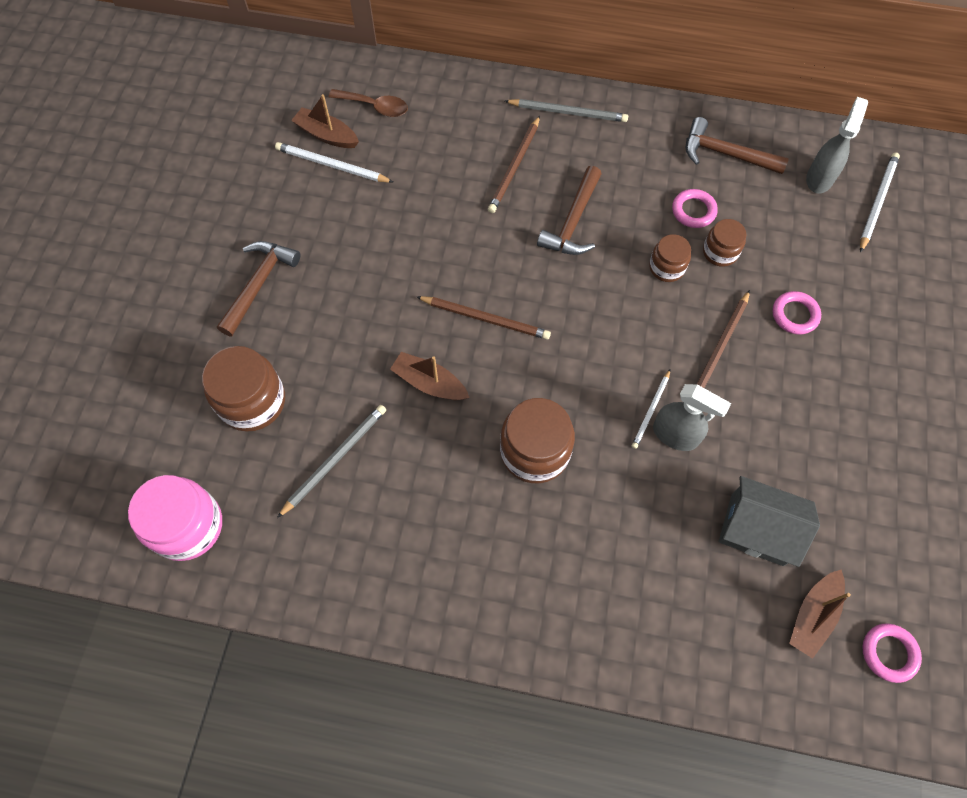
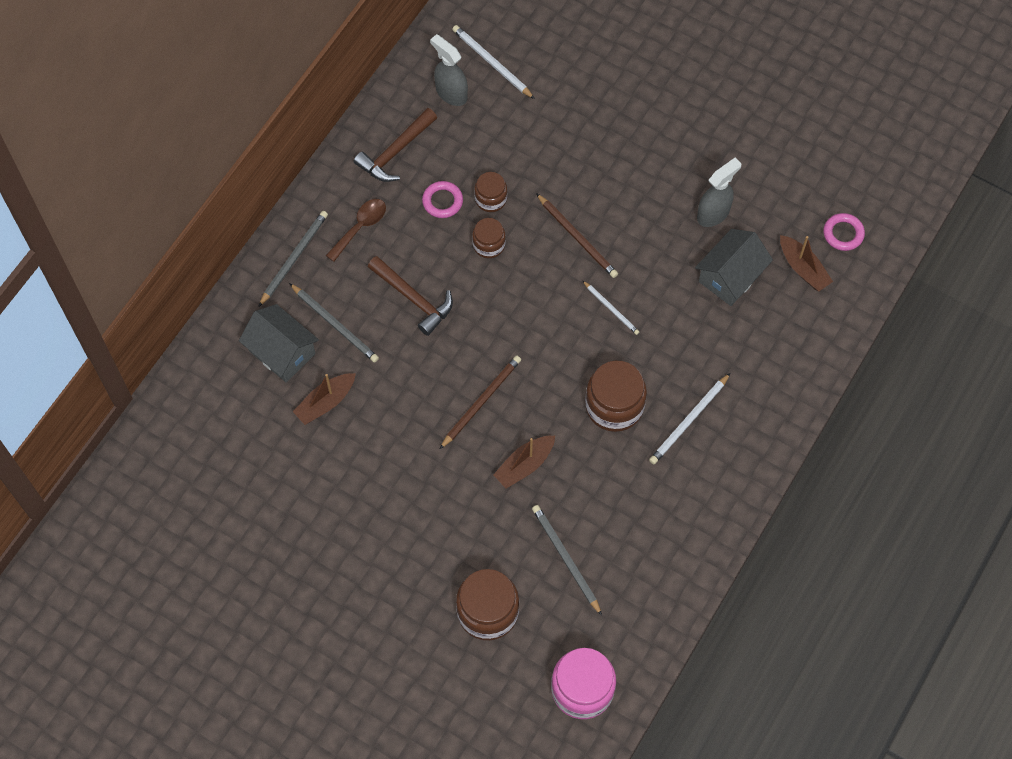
camera: 70 degrees left, 0 degrees up
(259, 284) = (371, 578): brown hammer -> none
(326, 135) = (226, 475): brown boat -> brown boat (325, 402)
(332, 165) = (264, 480): white pencil -> white pencil (689, 421)
(374, 107) = (210, 422): brown spoon -> brown spoon (360, 227)
(467, 135) = (282, 352): none -> grey house
(514, 167) = (335, 324): brown pencil -> grey pencil
(675, 435) = (638, 300): grey spray bottle -> grey spray bottle (713, 213)
(794, 315) = (569, 171): pink ring -> none

